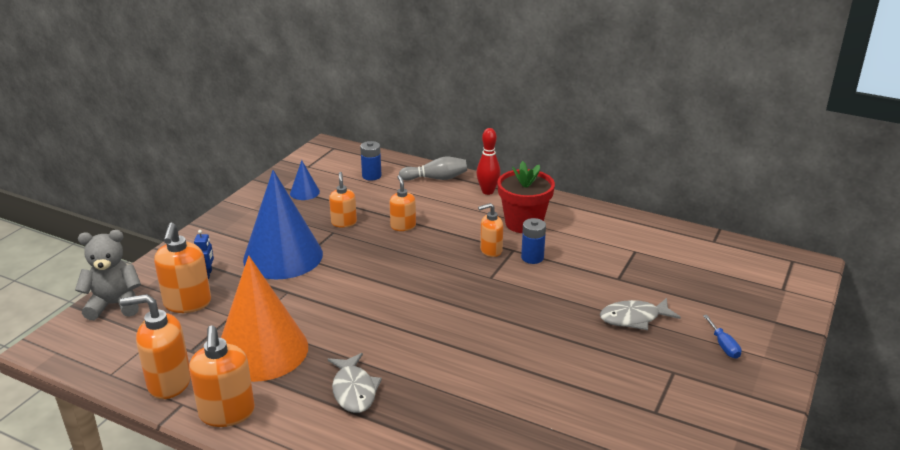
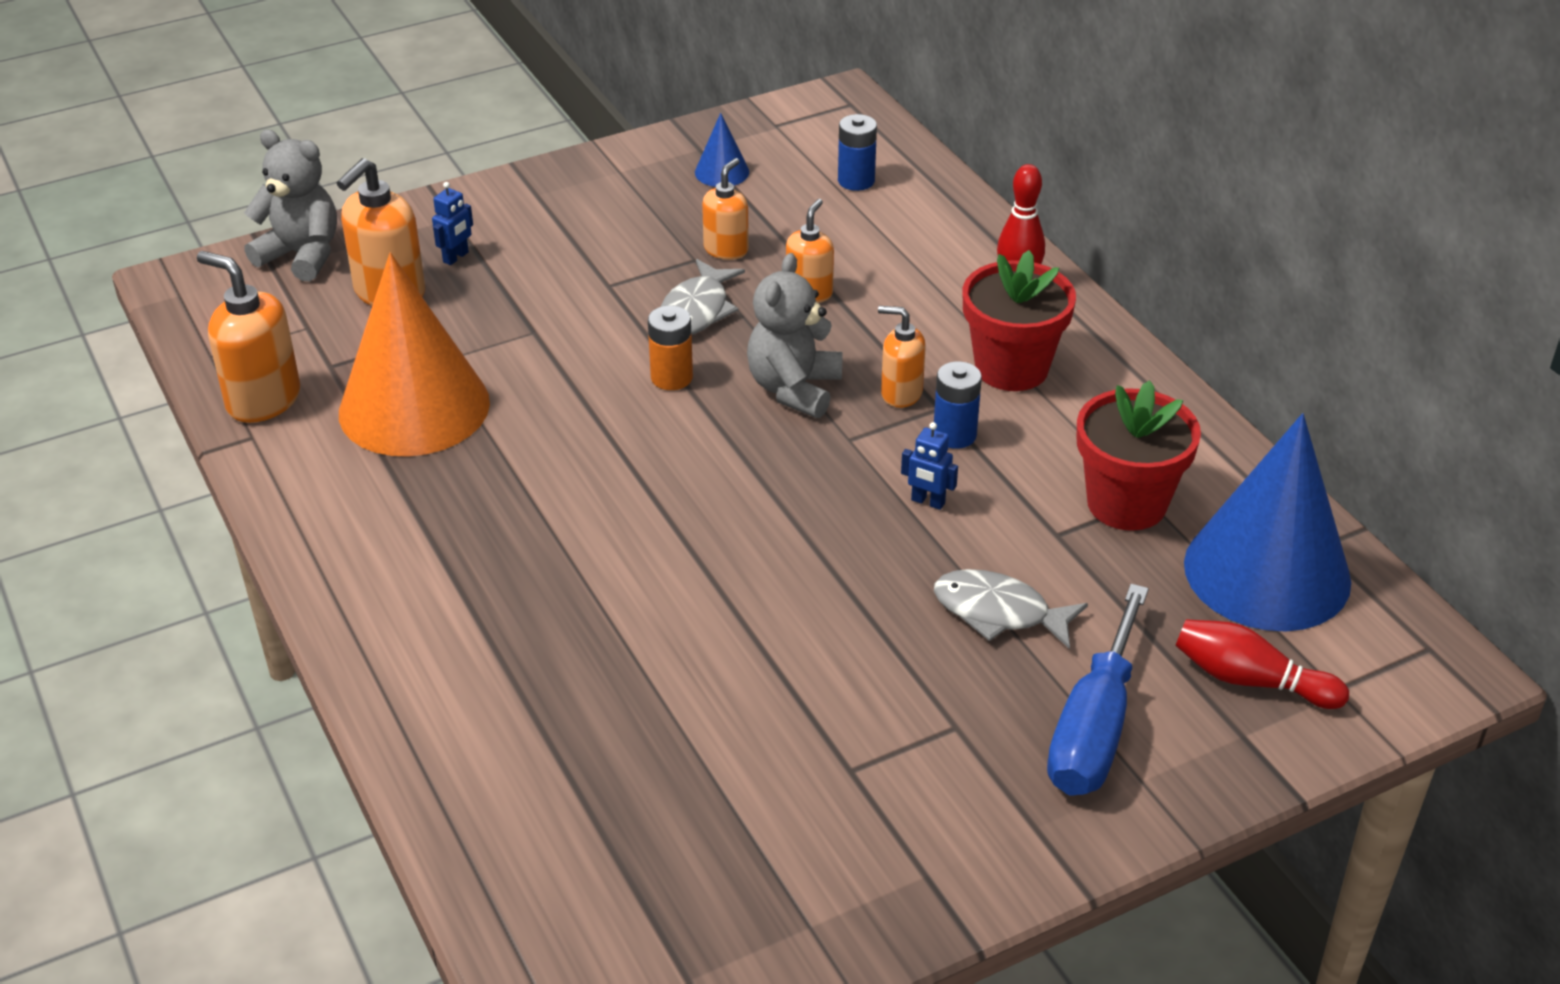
camera: 35 degrees right, 10 degrees up
(227, 413) = (289, 476): orange soap dispenser -> none
(283, 256) = (582, 271): blue cone -> blue cone (1267, 572)
(354, 390) = (470, 522): grey fish -> grey fish (697, 310)
(380, 284) = (671, 377): none -> orange battery
(436, 178) = (957, 225): grey bowling pin -> none
(442, 267) = (794, 389): none -> grey teddy bear
(553, 288) = (927, 502): none -> blue robot
(629, 255) = (1126, 503): none -> red flower pot
(723, 345) = (1094, 728): blue screwdriver -> blue screwdriver, size x2.21
(752, 300) = (1250, 680): none -> red bowling pin

